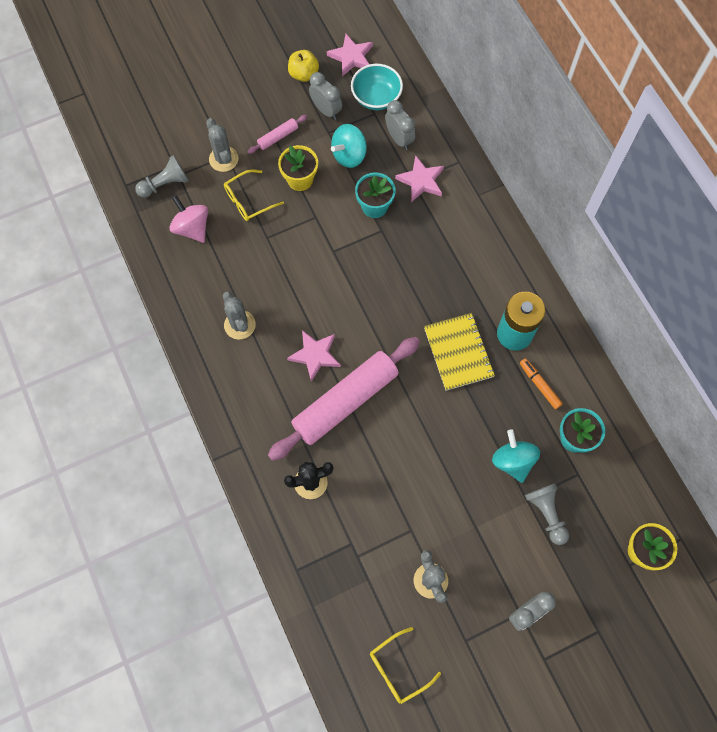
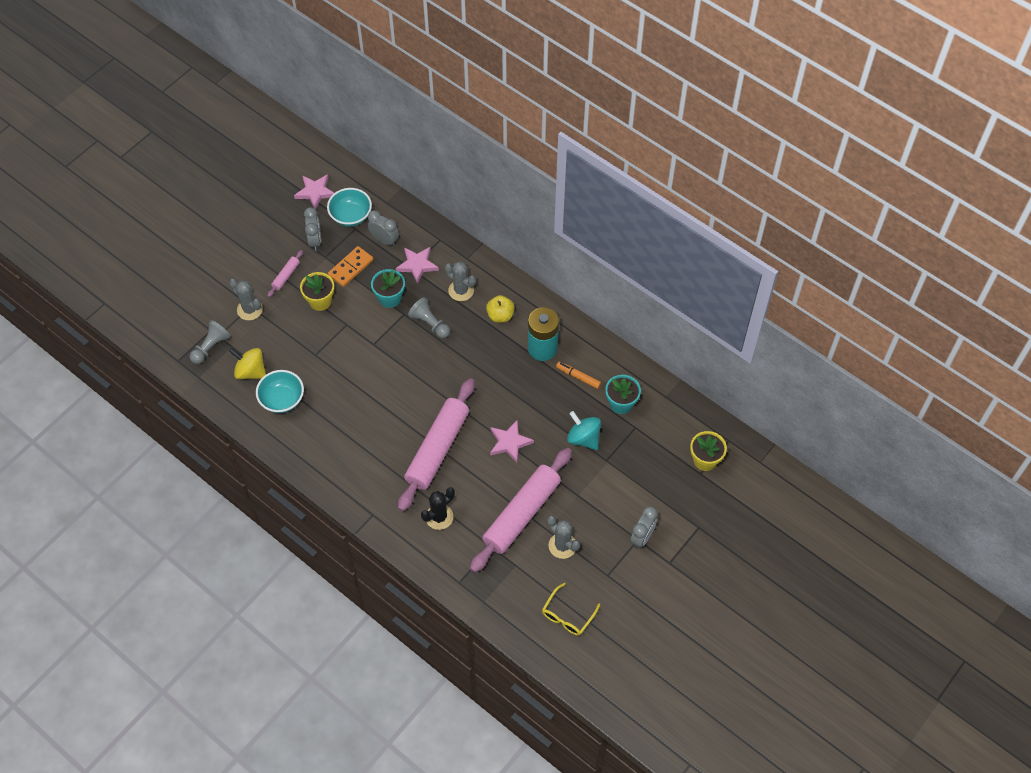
camera: 25 degrees left, 10 degrees down
(192, 228) = (250, 371): pink spinning top -> yellow spinning top
(209, 273) = (282, 399): none -> turquoise bowl
(239, 325) = (326, 427): grey cactus -> grey cactus (461, 290)
(248, 200) = (286, 333): yellow glasses -> none
(303, 74) = (282, 220): yellow apple -> yellow apple (500, 315)
(315, 355) = (397, 425): pink star -> pink star (509, 442)
(326, 110) = (315, 241): grey clock -> grey clock turned 60 degrees clockwise
(349, 155) = (350, 268): turquoise spinning top -> orange domino
(402, 521) = (522, 514): none -> pink rolling pin
(458, 352) = (506, 378): yellow notebook -> none
(546, 513) = (625, 464): grey pawn -> grey pawn (429, 323)

